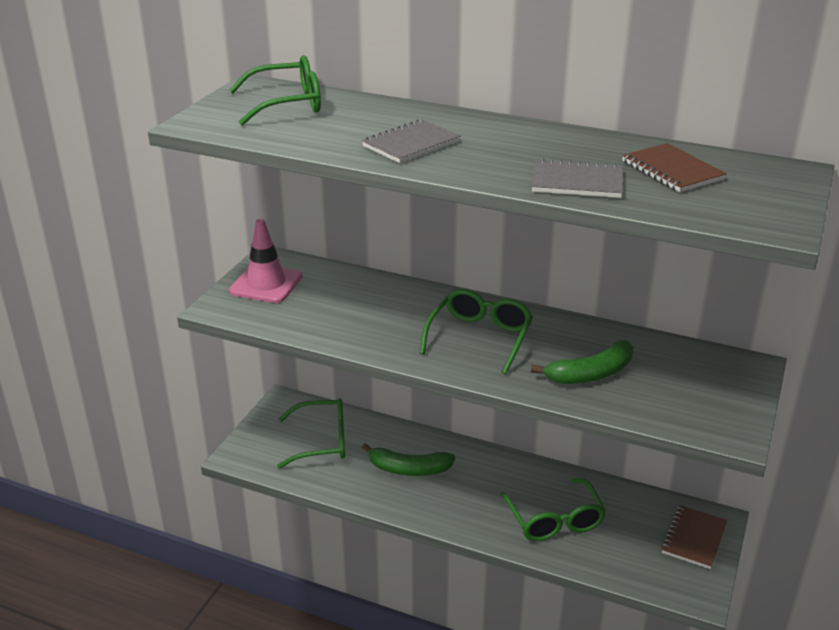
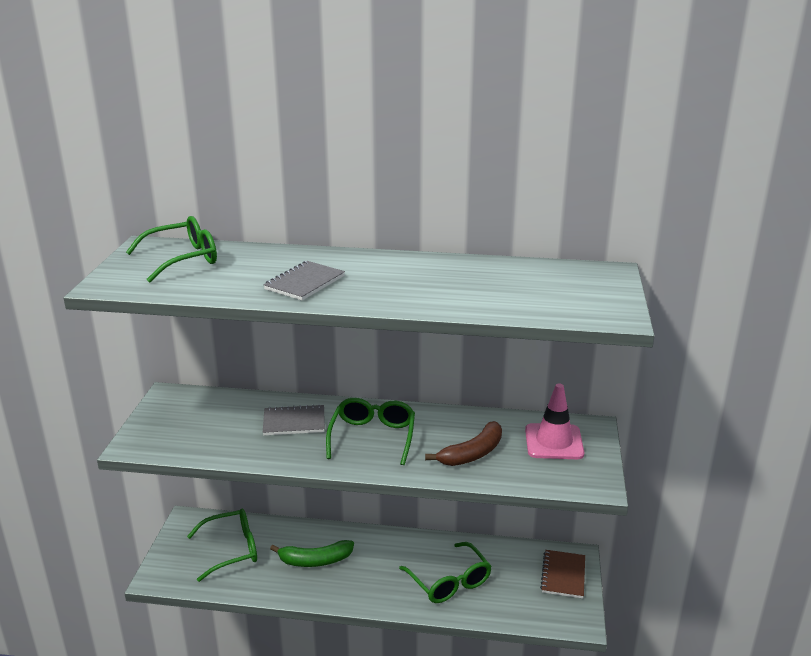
camera: 15 degrees left, 5 degrees down
(266, 284) = (171, 417): pink traffic cone -> pink traffic cone (554, 442)
(577, 182) = (452, 299): grey notebook -> grey notebook (294, 422)
(591, 374) = (472, 453): green banana -> brown banana
(672, 170) = (521, 281): brown notebook -> none

